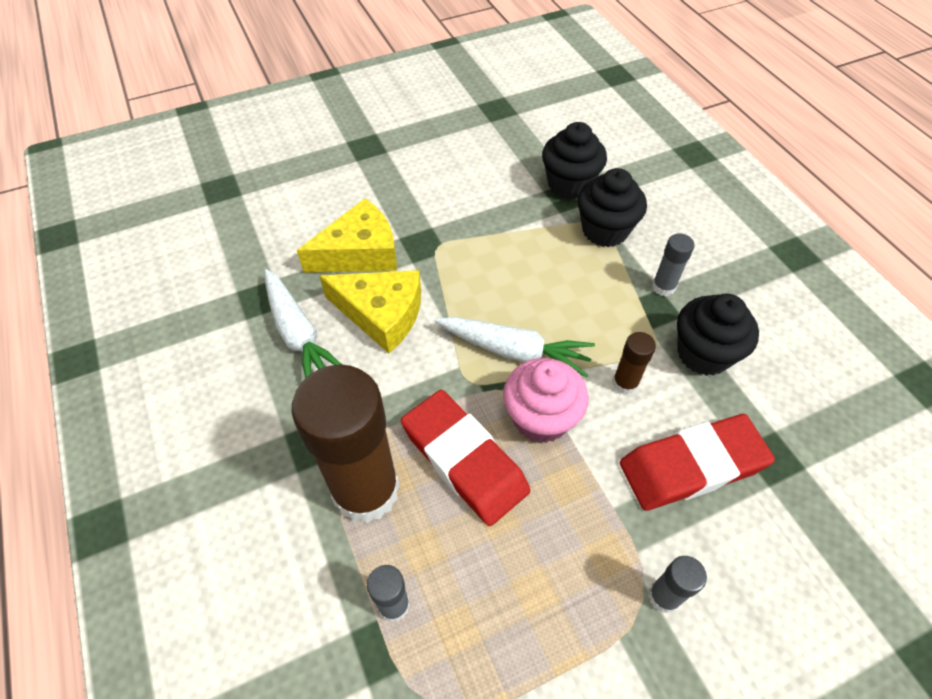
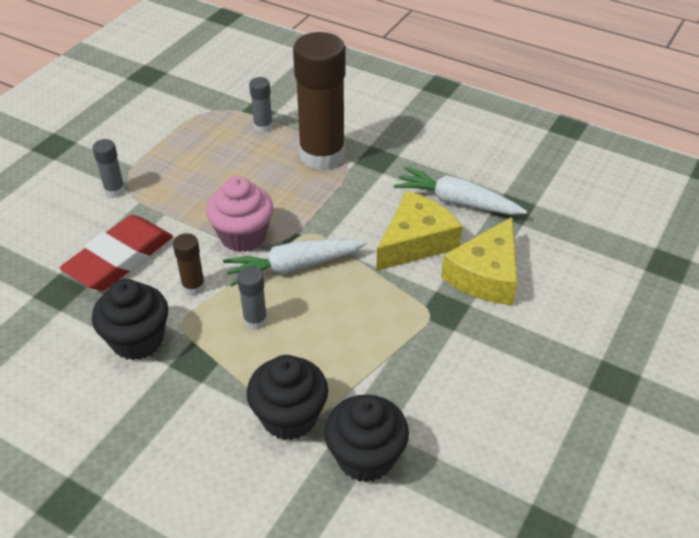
camera: 145 degrees right, 10 degrees down
(381, 314) = (416, 241): yellow cheese -> yellow cheese turned 150 degrees clockwise
(464, 460) = (276, 193): red eraser -> none
(663, 287) = (198, 385): grey glue stick -> grey glue stick (255, 320)

